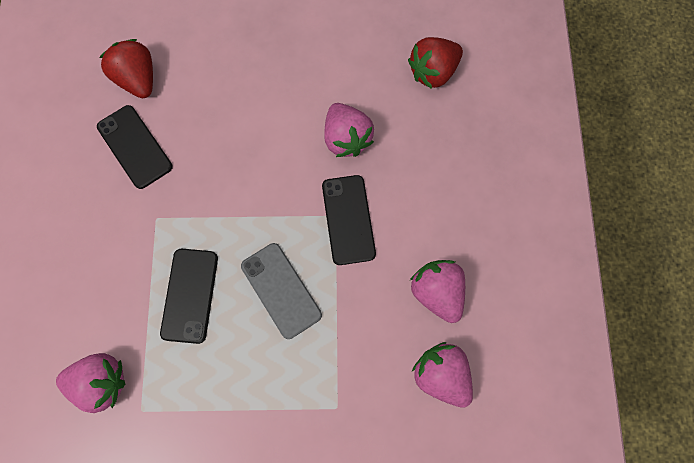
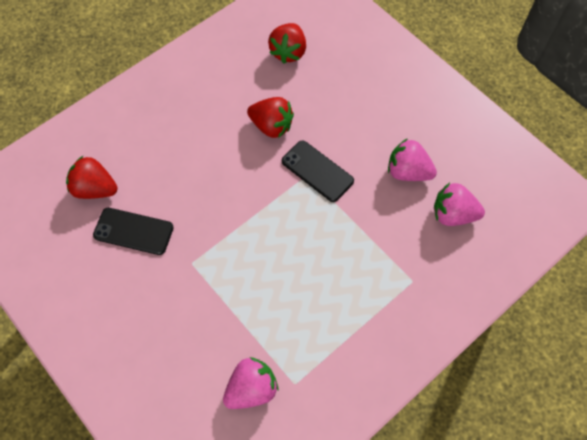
camera: 40 degrees left, 10 degrees down
(189, 295) = (259, 291): black phone -> none
(281, 290) = (315, 242): grey phone -> none
(346, 139) = (271, 126): pink strawberry -> red strawberry

